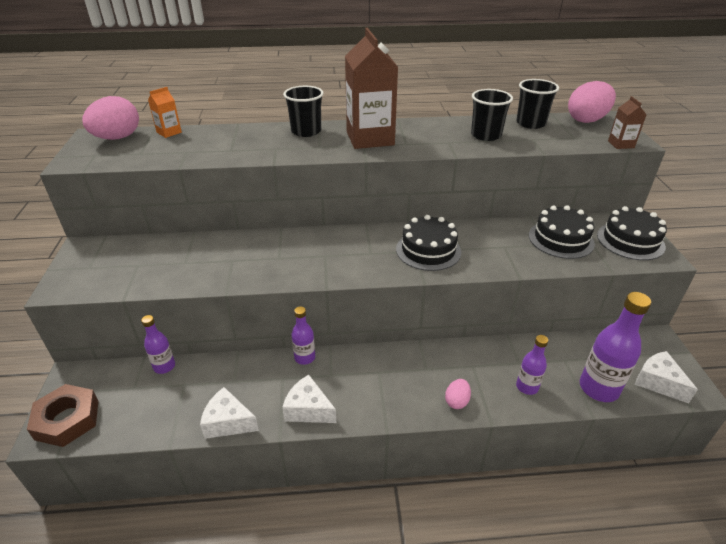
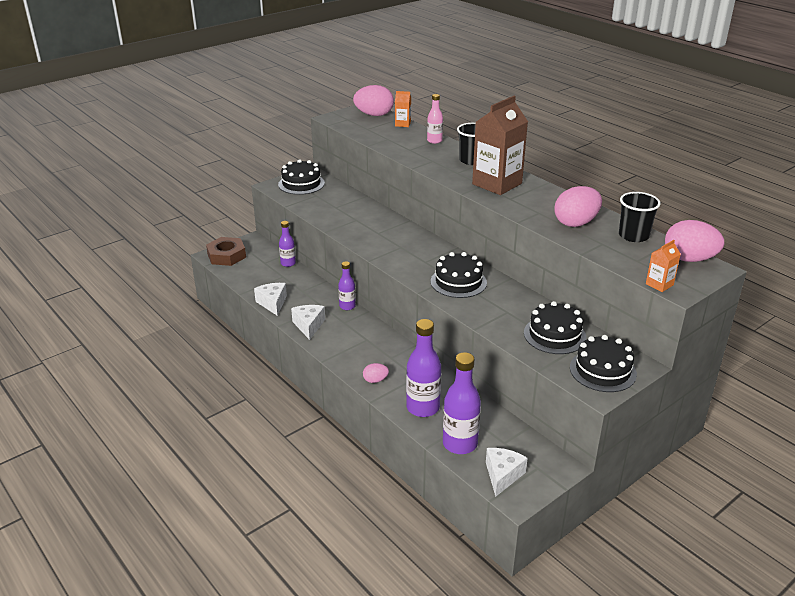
camera: 55 degrees right, 5 degrees down
(94, 264) = (301, 184): none -> black cake
(235, 132) = (434, 141): none -> pink bottle
(486, 135) = (576, 223): black cup -> pink egg
(527, 387) = (423, 408): purple bottle -> purple bottle, size x1.74
(621, 144) = (659, 284): brown carton -> orange carton

